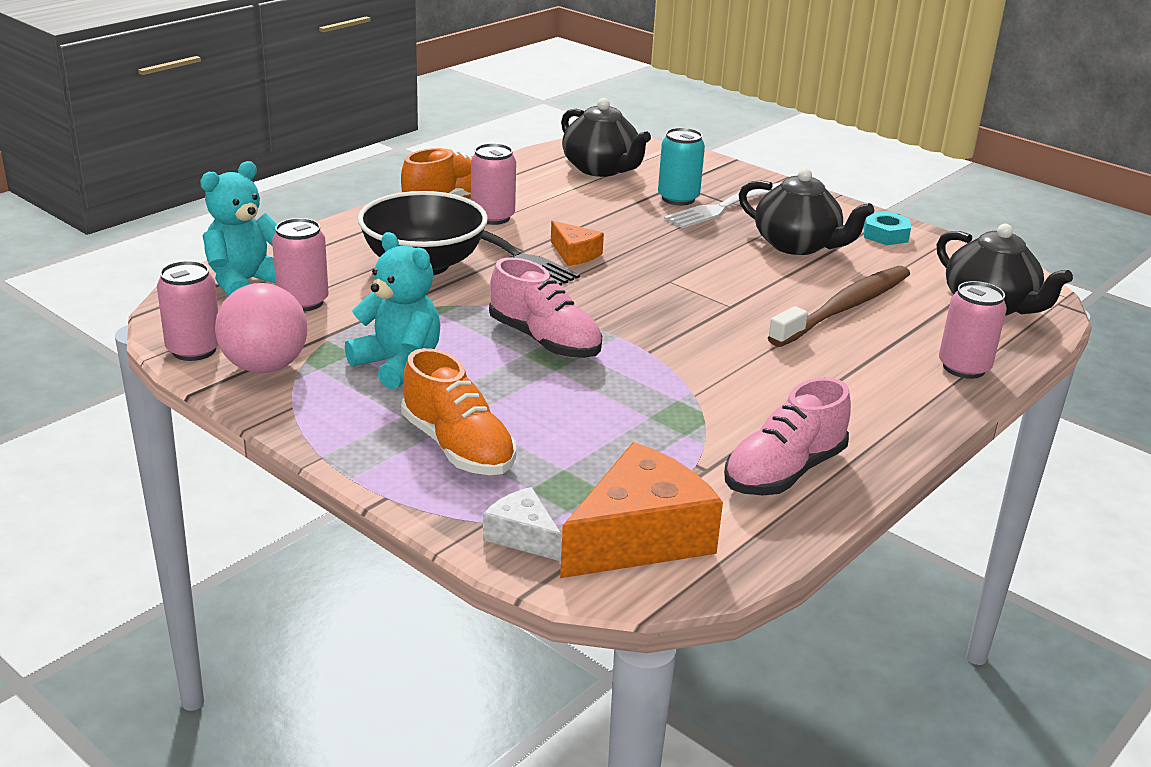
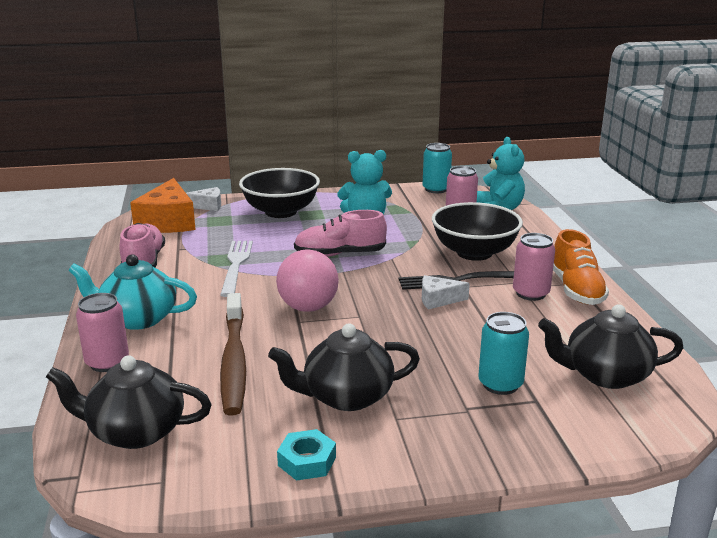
camera: 130 degrees right, 5 degrees down
(194, 350) = (436, 189): pink can -> turquoise can
(265, 367) = (402, 197): pink ball -> pink ball (308, 307)
(458, 447) = (280, 212): orange shoe -> black bowl
(574, 254) = (438, 300): orange cheese -> white cheese
(723, 207) = (459, 398): white fork -> white fork (236, 265)
(884, 395) = (138, 318): none -> turquoise teapot

